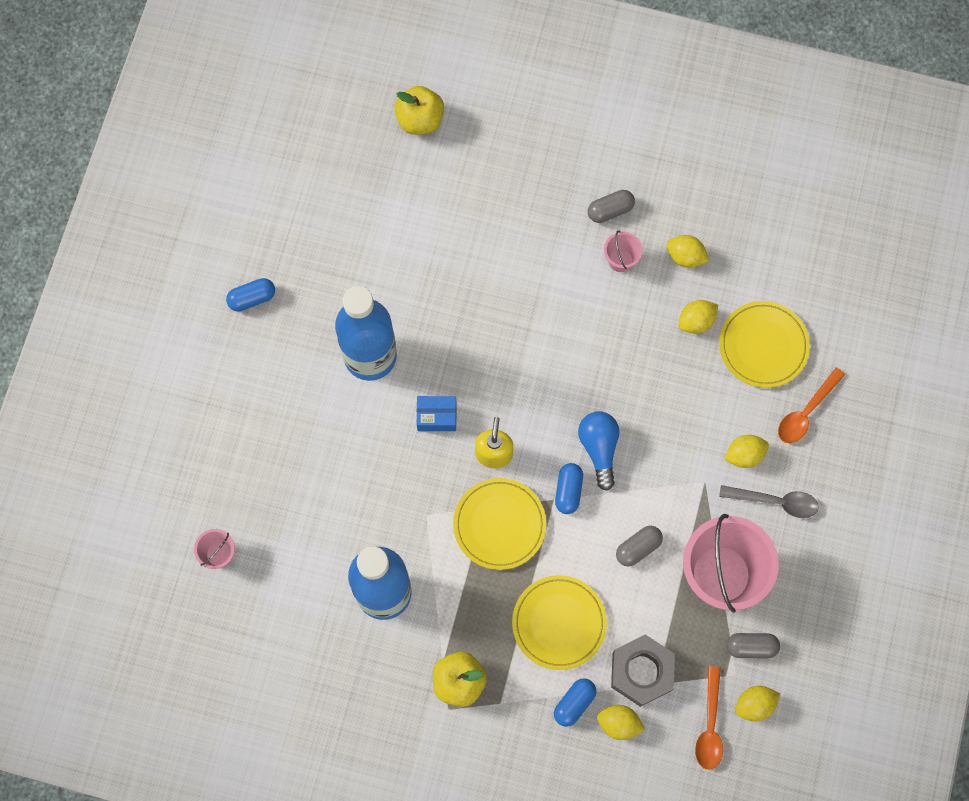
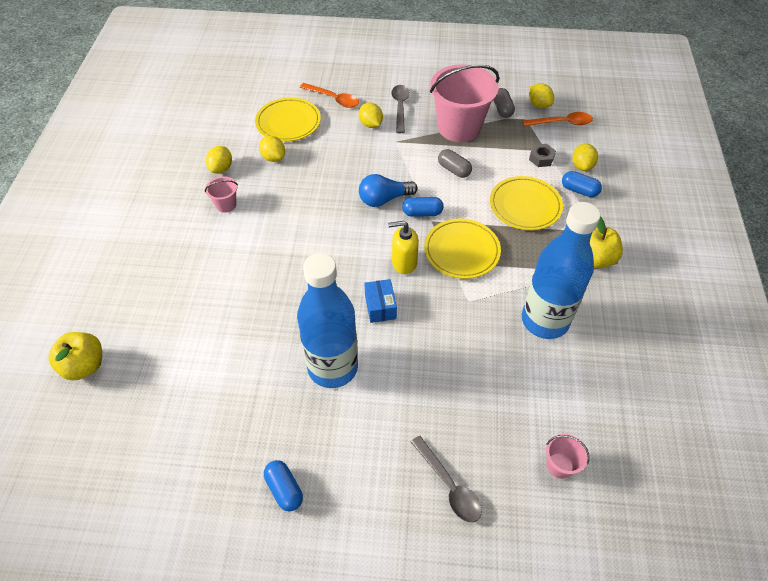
camera: 100 degrees left, 20 degrees down
(222, 445) = (449, 486): none -> grey spoon
(610, 210) = (182, 216): grey capsule -> none
(641, 672) = (541, 158): grey nut -> grey nut, size x0.52

